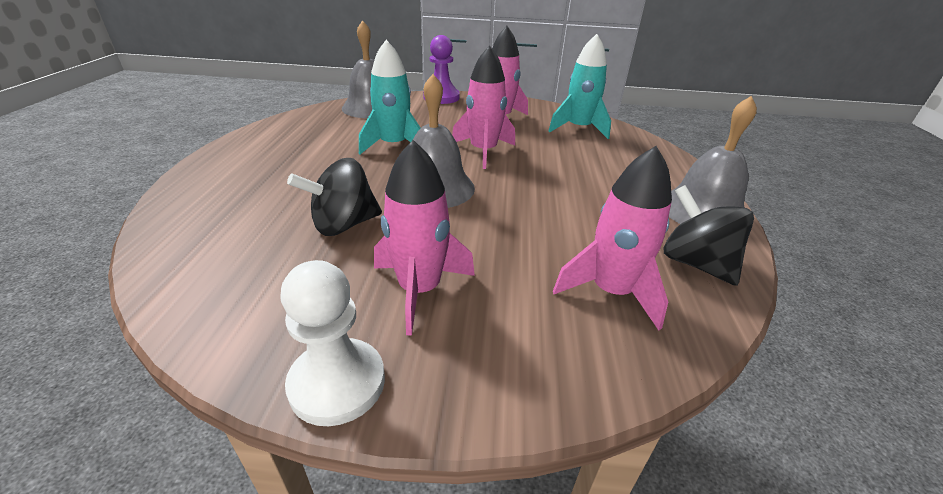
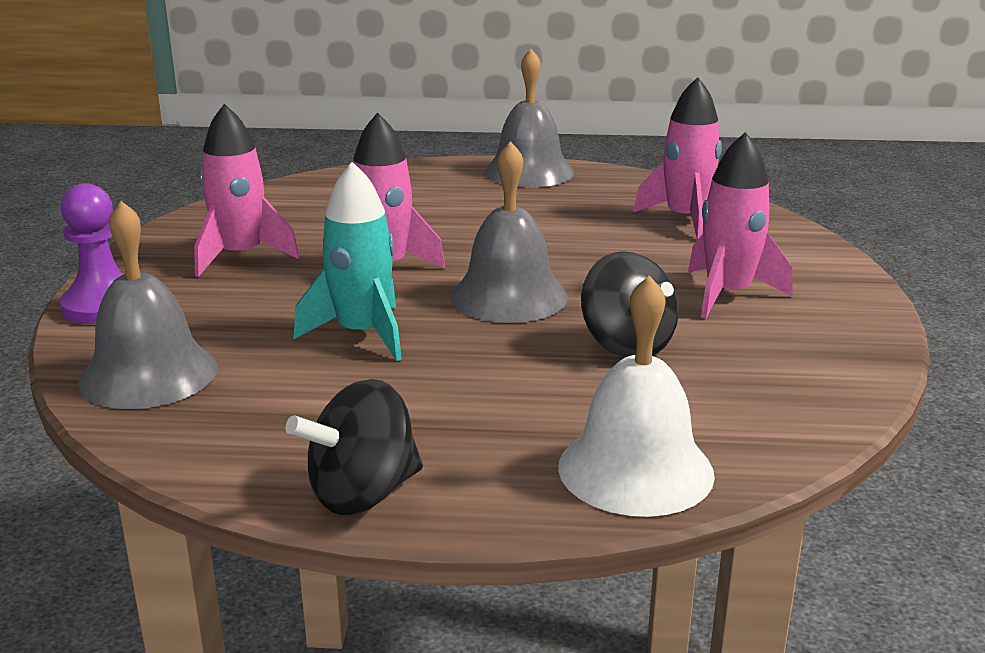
camera: 90 degrees left, 10 degrees down
(191, 211) = (635, 469): none -> white bell
(337, 383) = (863, 318): white pawn -> none
(578, 129) = (296, 206): turquoise rocket -> none
(695, 263) = (627, 187): black spinning top -> black spinning top (362, 493)

